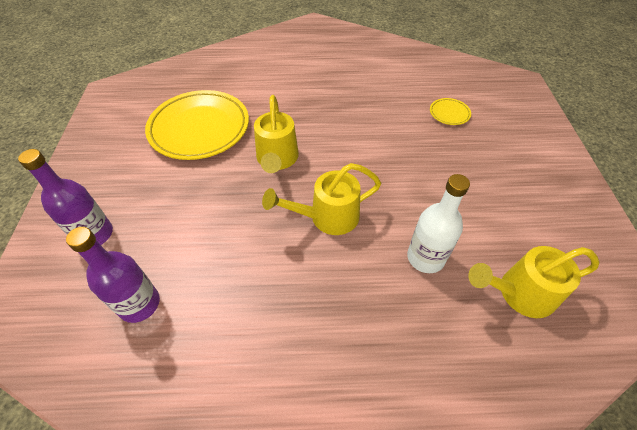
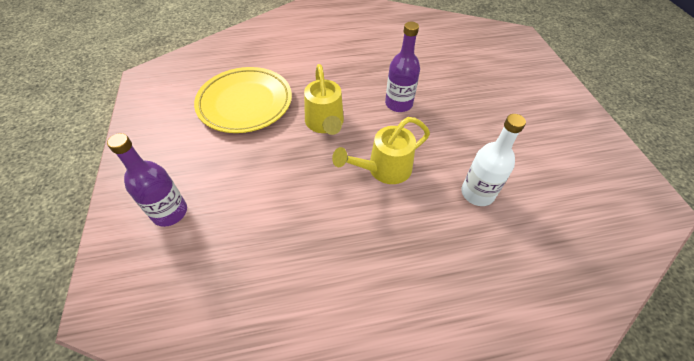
camera: 10 degrees left, 0 degrees up
(139, 304) = (231, 270): purple bottle -> purple bottle (398, 104)
(449, 113) = (466, 68): yellow plate -> none
(519, 293) = (561, 213): yellow watering can -> none

